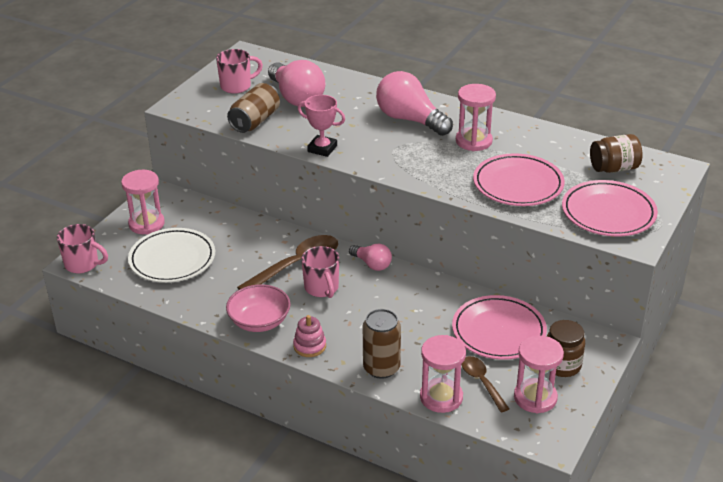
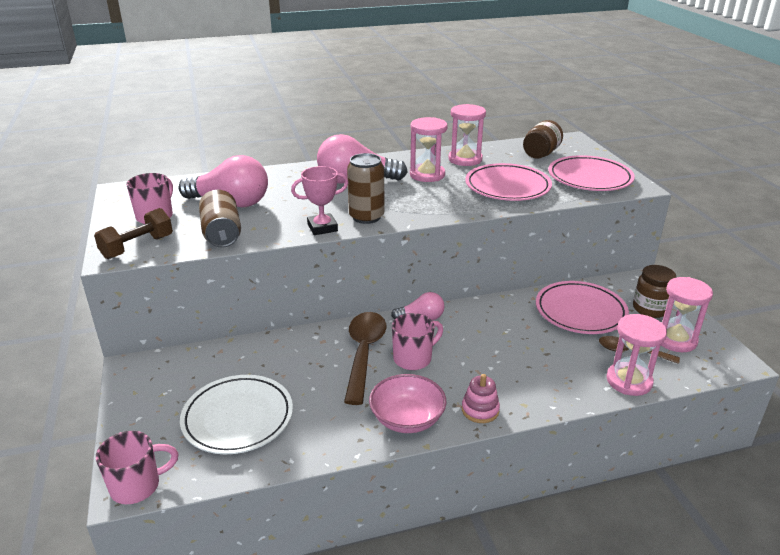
camera: 45 degrees left, 5 degrees down
(146, 224) = (159, 402): pink hourglass -> pink hourglass (465, 159)
(196, 106) = (137, 247): none -> brown dumbbell
(322, 288) = (413, 358): pink mug -> pink mug turned 60 degrees counterclockwise
(381, 368) = (557, 389): brown can -> brown can (366, 217)

